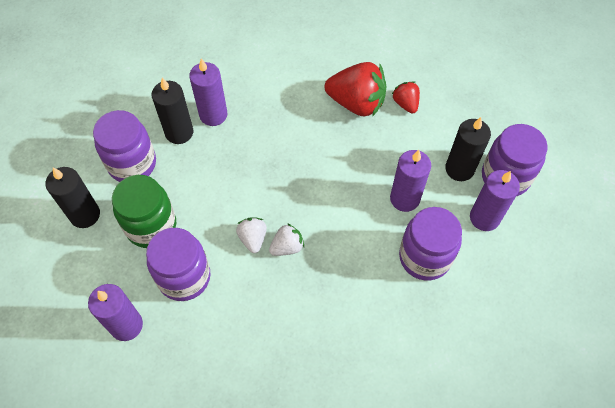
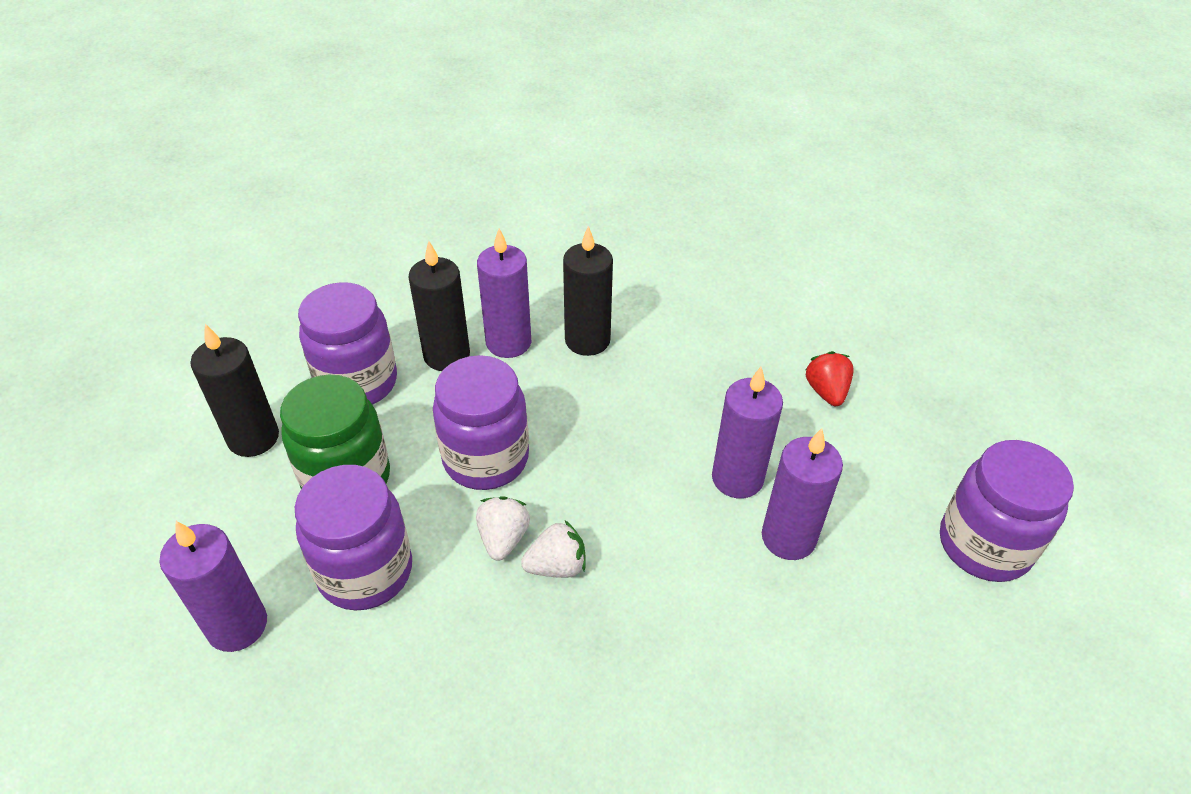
camera: 15 degrees right, 15 degrees down
(356, 103) = (743, 373): red strawberry -> none
(424, 257) = (801, 647): purple jar -> purple jar (486, 459)
(459, 169) = (900, 512): black candle -> black candle (587, 340)
(484, 218) = (931, 605): purple candle -> purple candle (737, 478)

